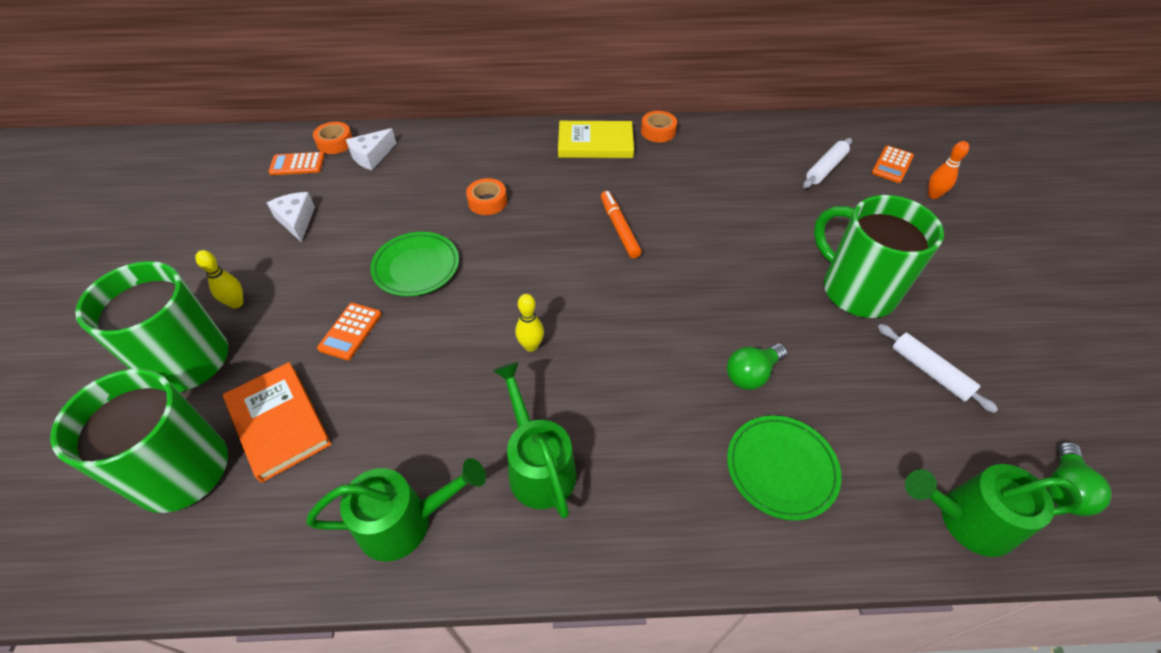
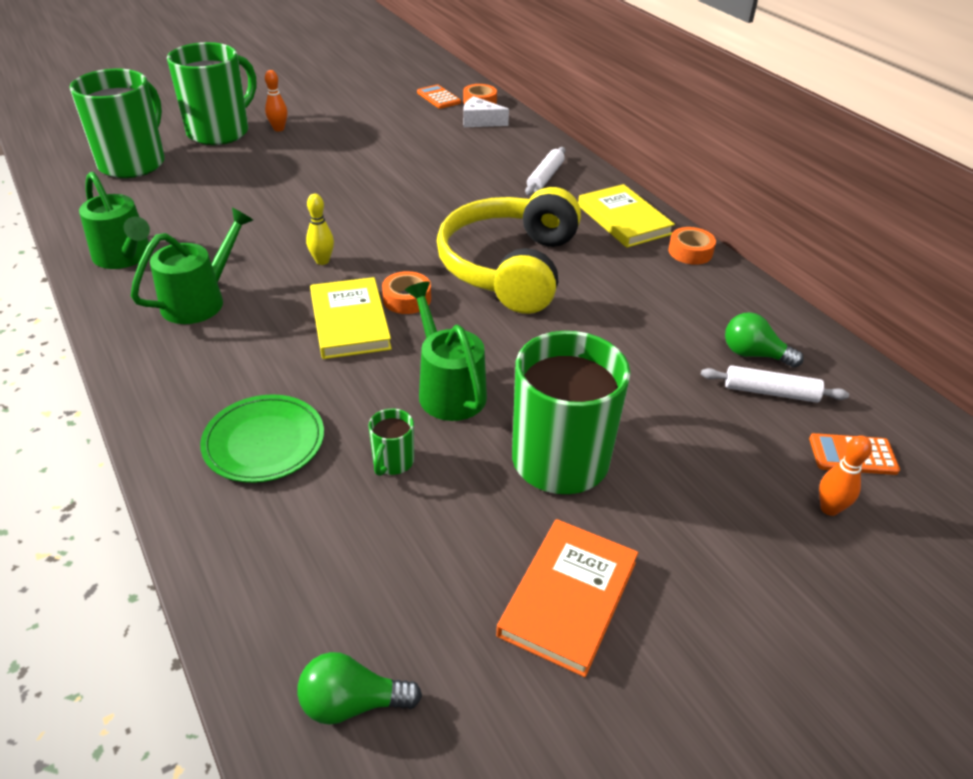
camera: 60 degrees right, 10 degrees down
(236, 303) = (279, 129): yellow bowling pin -> orange bowling pin
(279, 423) = (185, 181): orange book -> orange book (568, 598)
(296, 220) = (377, 119): white cheese -> none
(350, 331) = (282, 178): orange calculator -> none
(416, 267) = (370, 182): green plate -> none
(487, 202) = (477, 189): orange tape -> orange tape (407, 299)
(619, 228) = (510, 267): orange marker -> yellow headphones
(639, 356) = (350, 322): none -> yellow book
(751, 374) = (373, 398): green light bulb -> green light bulb (753, 354)
(833, 387) = (392, 462): none -> green mug
(929, 371) = (470, 544): white rolling pin -> white rolling pin (545, 177)
(965, 520) = (262, 602): green watering can -> green watering can (447, 389)

